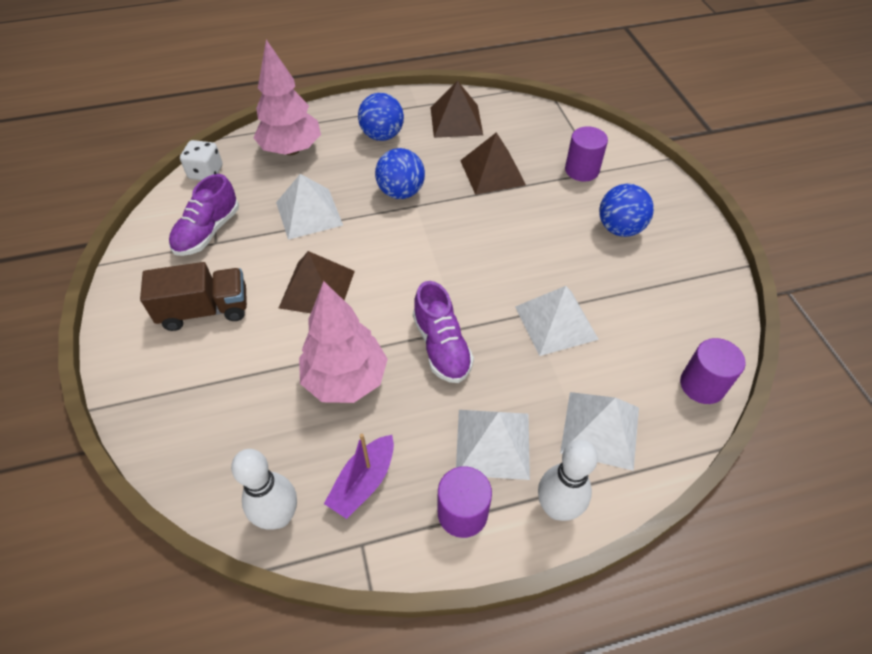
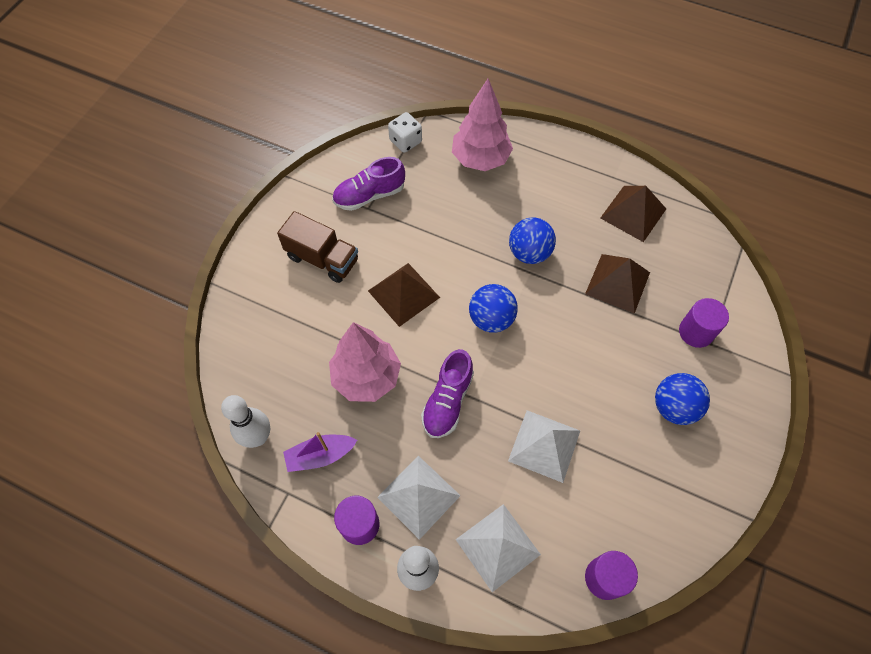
camera: 40 degrees right, 10 degrees up
(309, 213) = (448, 226): white pyramid -> none
(382, 136) = (560, 189): blue ball -> blue ball (491, 319)

